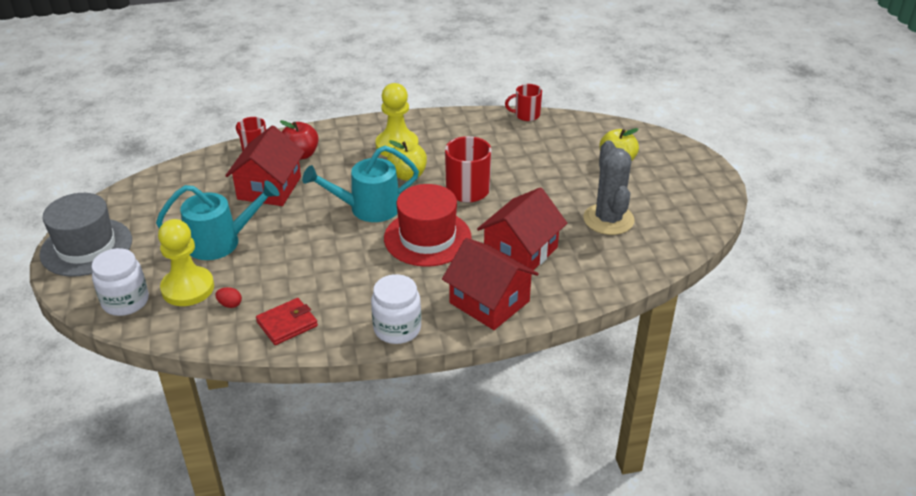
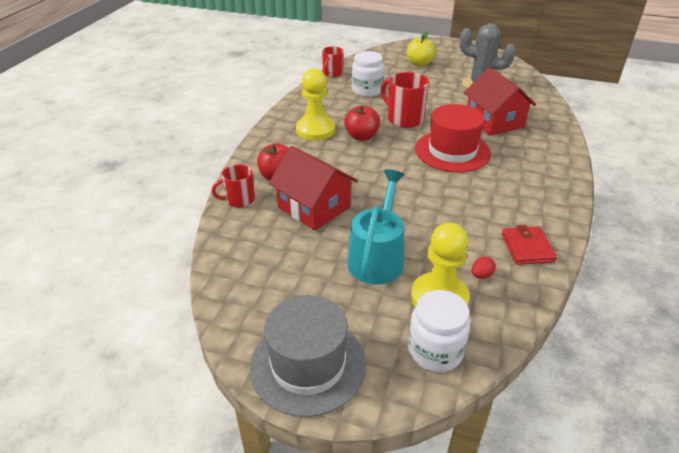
camera: 60 degrees left, 0 degrees up
(368, 208) = (391, 165): turquoise watering can -> none
(397, 329) = (559, 195): white jar -> white jar (367, 90)
(408, 175) = (361, 136): yellow apple -> red apple
(489, 302) = (545, 149): red house -> none

